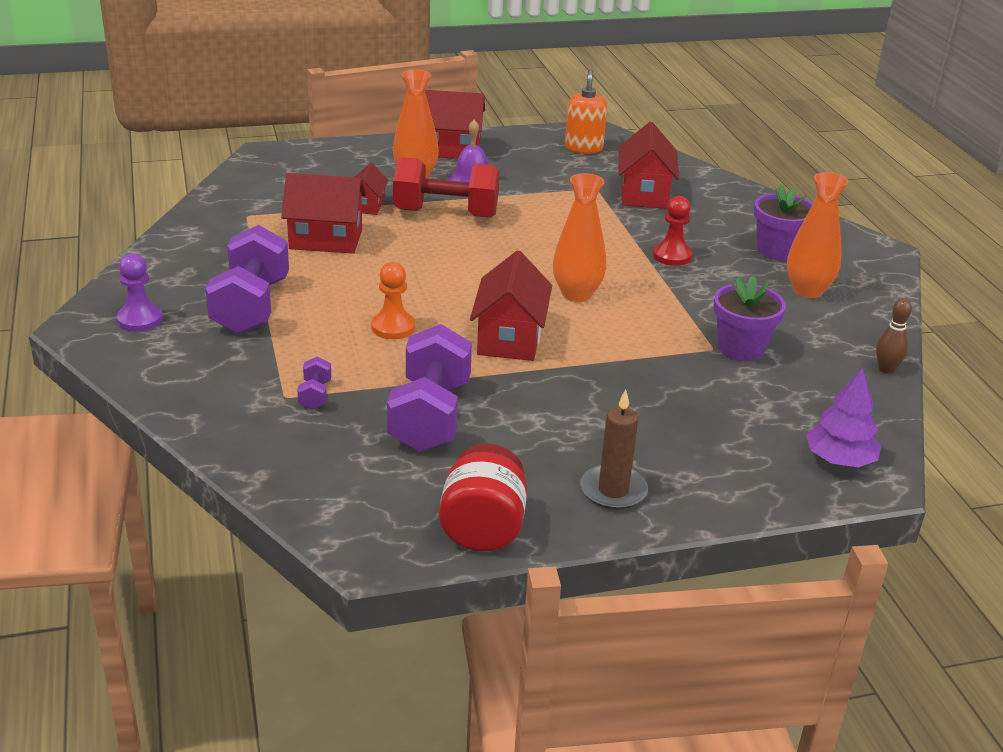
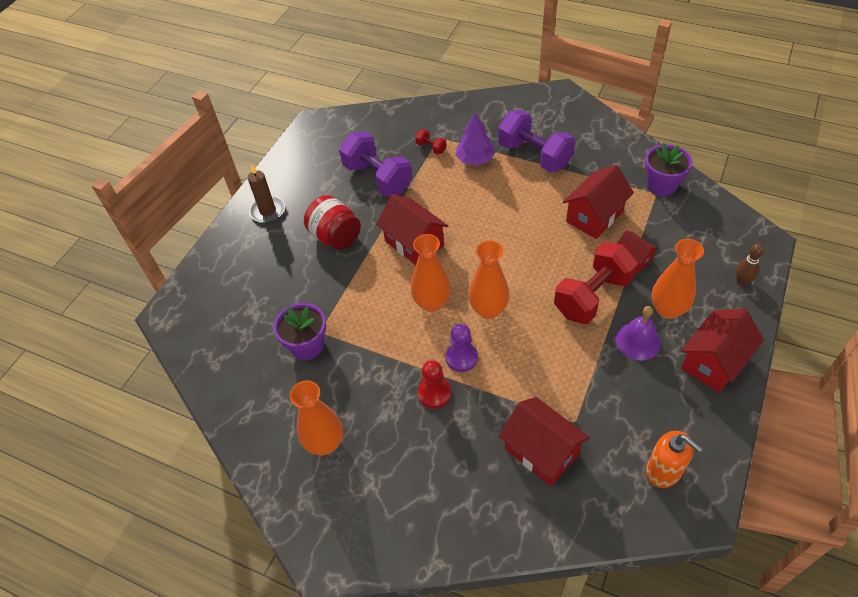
camera: 135 degrees right, 20 degrees up
(140, 320) = (552, 113): purple pawn -> purple pawn (461, 358)
(315, 395) = (431, 148): purple dumbbell -> red dumbbell
(393, 327) = (467, 201): orange pawn -> none
(483, 528) = (292, 158): red jar -> red jar (335, 237)
(538, 260) = (488, 310): none -> orange vase
(777, 250) = (387, 474): purple flower pot -> purple flower pot (661, 185)
(839, 460) = (192, 312): purple tree -> purple tree (475, 159)
(886, 369) = (219, 406): brown bowling pin -> brown bowling pin (742, 281)

